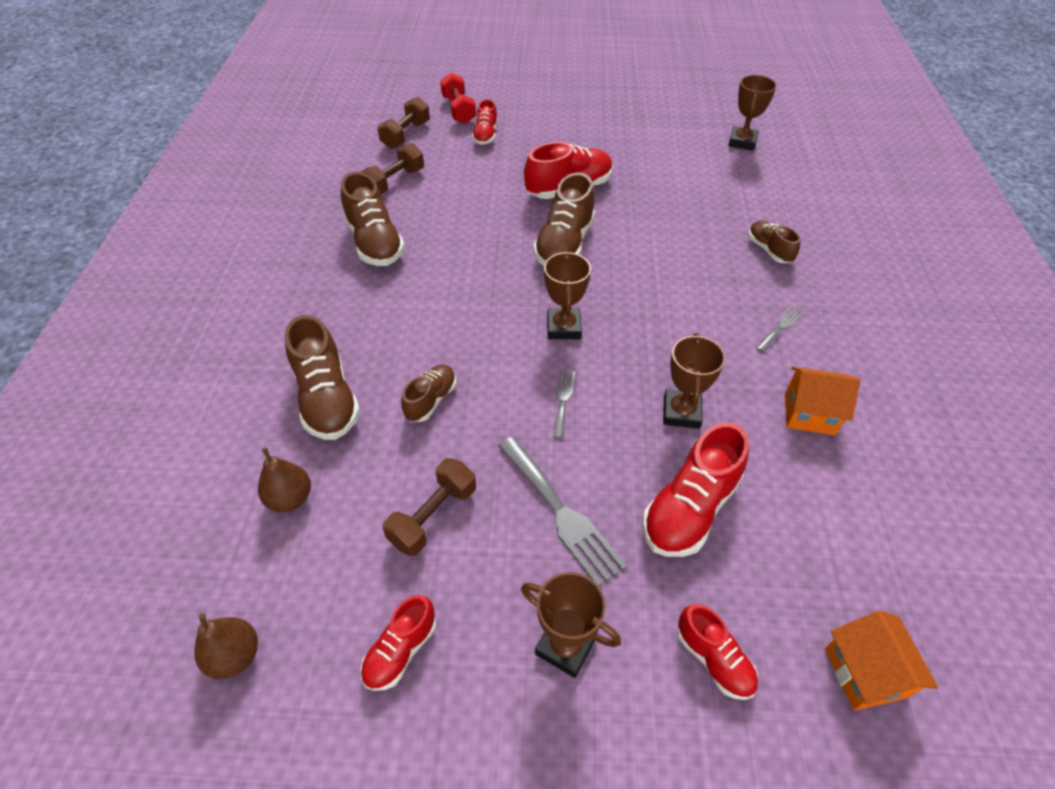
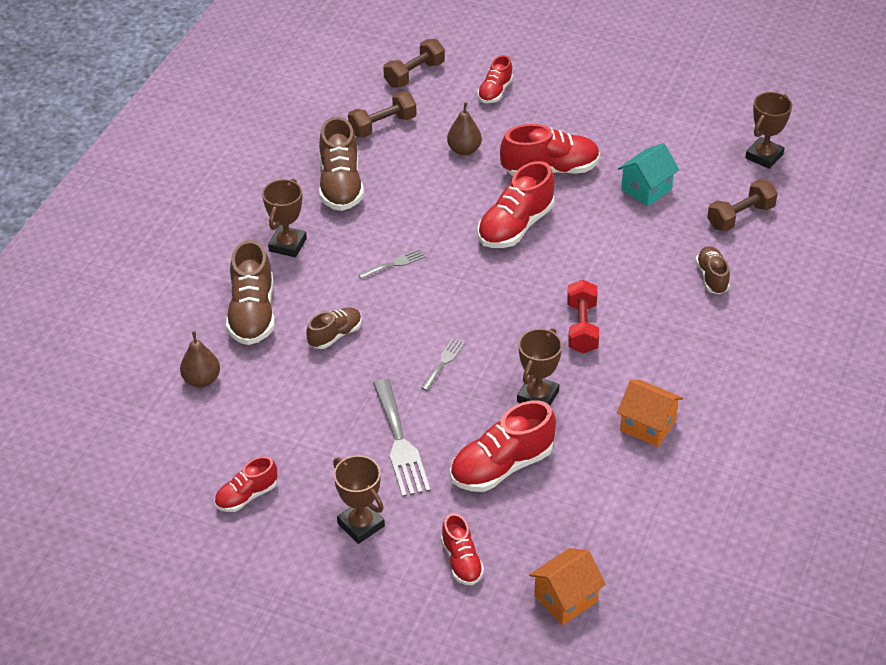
camera: 20 degrees right, 5 degrees down
(235, 656) = (136, 468): brown pear -> brown pear (464, 150)
(433, 516) = (302, 419): brown dumbbell -> brown dumbbell (740, 217)
(458, 110) = (480, 55): red dumbbell -> red dumbbell (582, 327)
(563, 327) = (475, 303): brown trophy -> brown trophy (287, 245)
(564, 244) = (515, 226): brown shoe -> red shoe
(663, 187) = (646, 189): none -> turquoise house
(781, 327) = (673, 350): grey fork -> grey fork (394, 264)
(865, 672) = (566, 599): orange house -> orange house turned 45 degrees clockwise

